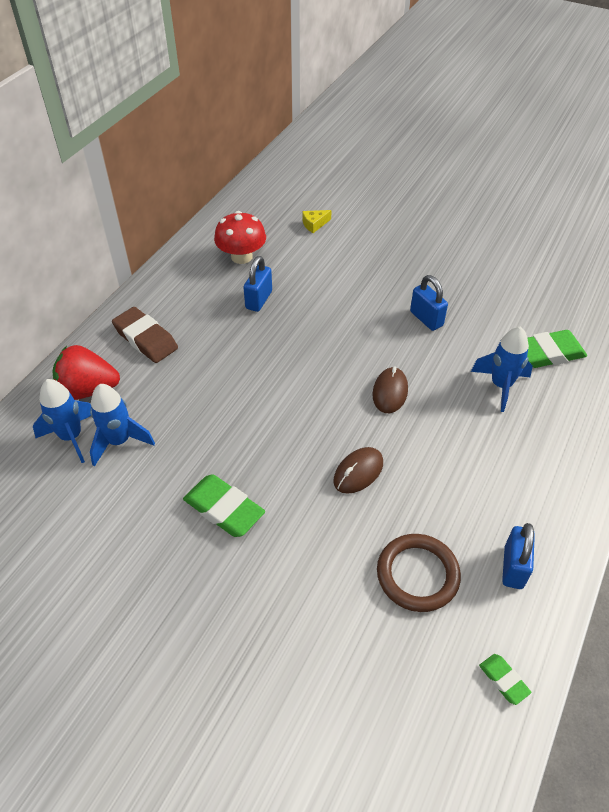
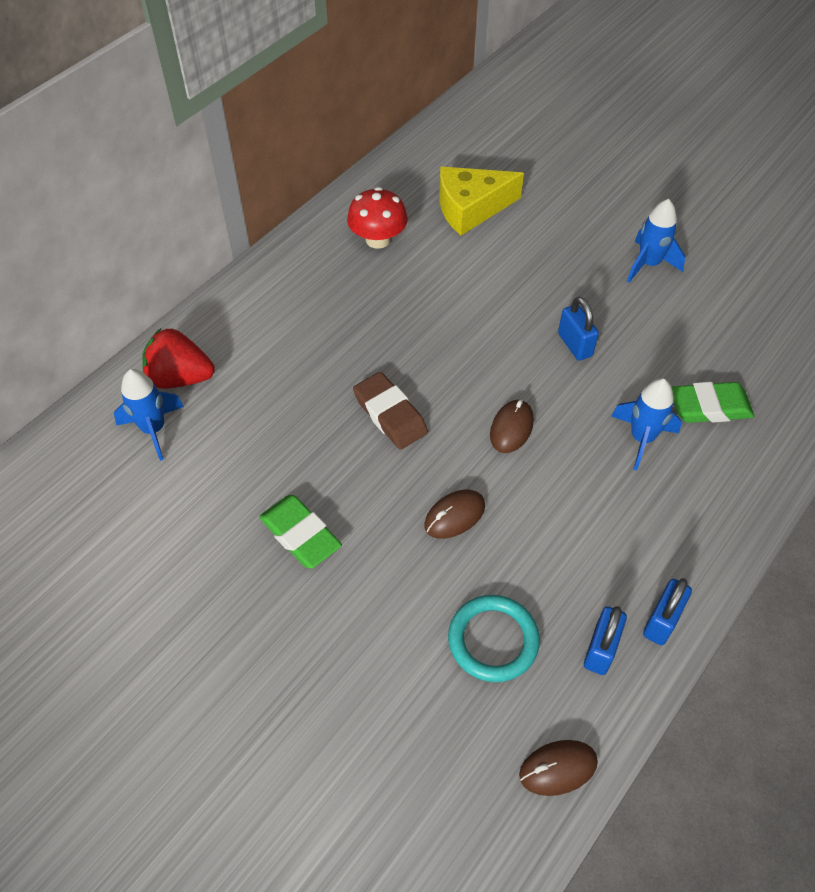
camera: 10 degrees right, 5 degrees up
(119, 441) = (203, 442): blue rocket -> blue rocket (648, 264)
(146, 339) = (252, 326): brown eraser -> brown eraser (390, 414)
(259, 300) = (386, 296): blue padlock -> blue padlock (661, 621)
(314, 224) = (471, 208): yellow cheese -> yellow cheese, size x2.39
(417, 574) = (493, 640): brown ring -> turquoise ring
(503, 680) = (558, 768): green eraser -> brown mouse

